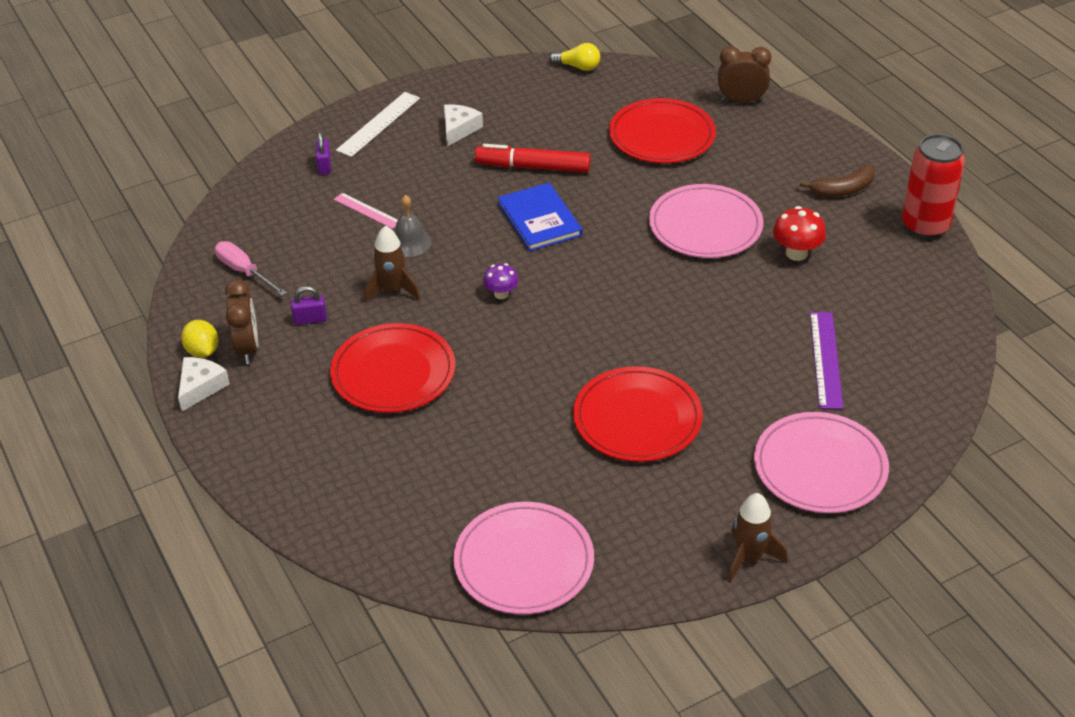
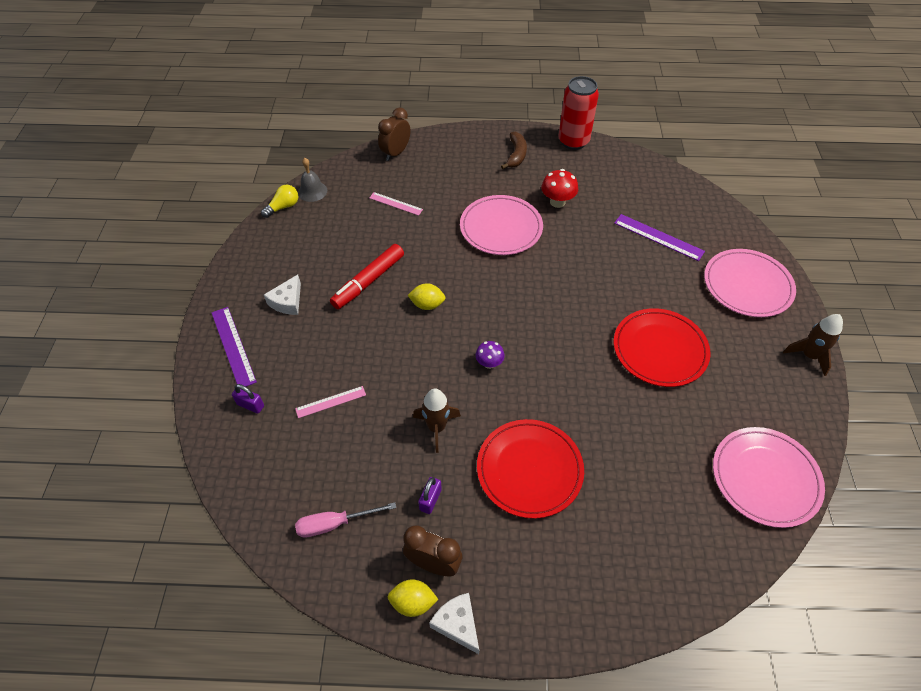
camera: 60 degrees left, 10 degrees up
(378, 124) = (233, 346): white ruler -> purple ruler
(410, 242) = (391, 391): grey bell -> grey bell (312, 191)
(459, 129) = (287, 301): white cheese -> white cheese turned 120 degrees counterclockwise
(539, 219) = (427, 305): blue book -> yellow lemon
(662, 136) = (395, 204): red plate -> pink ruler

